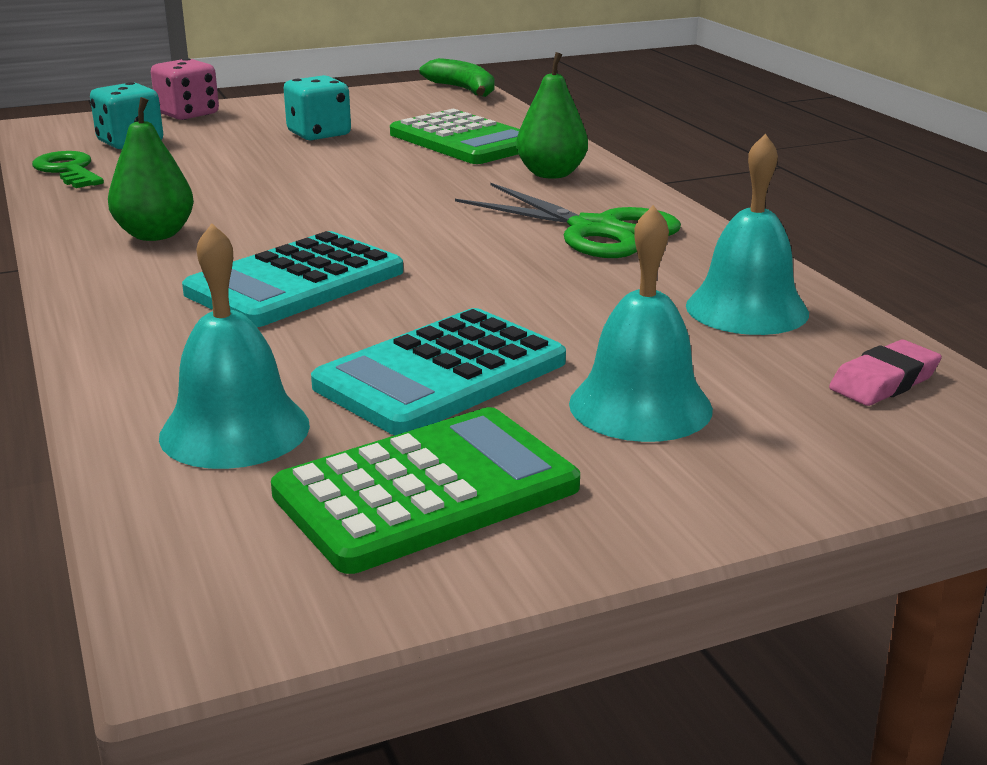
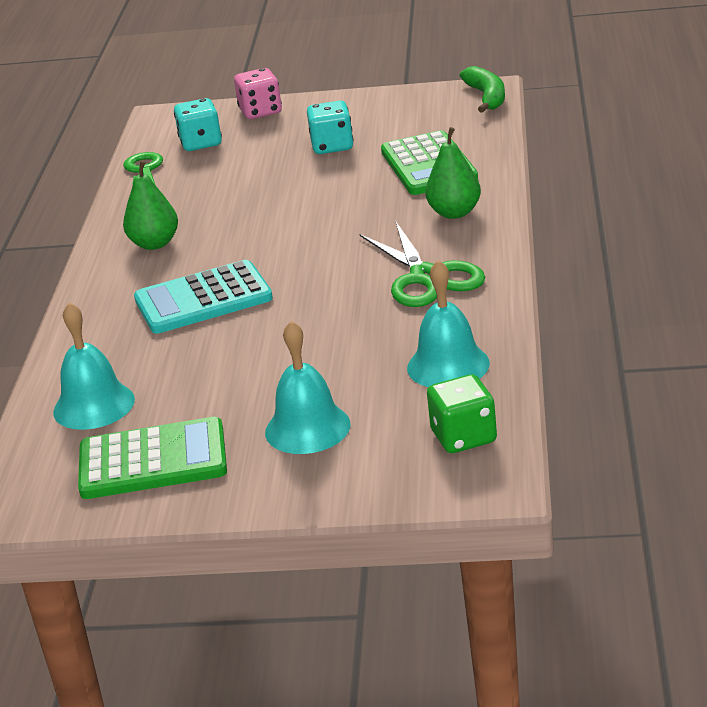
camera: 30 degrees right, 5 degrees up
(441, 374) = (224, 386): turquoise calculator -> none
(884, 382) = (464, 437): pink eraser -> green dice

